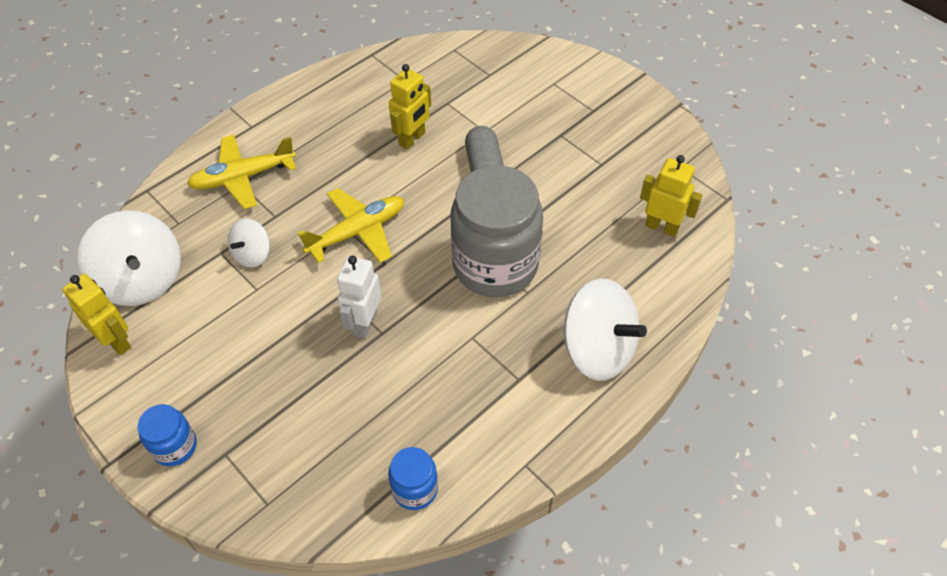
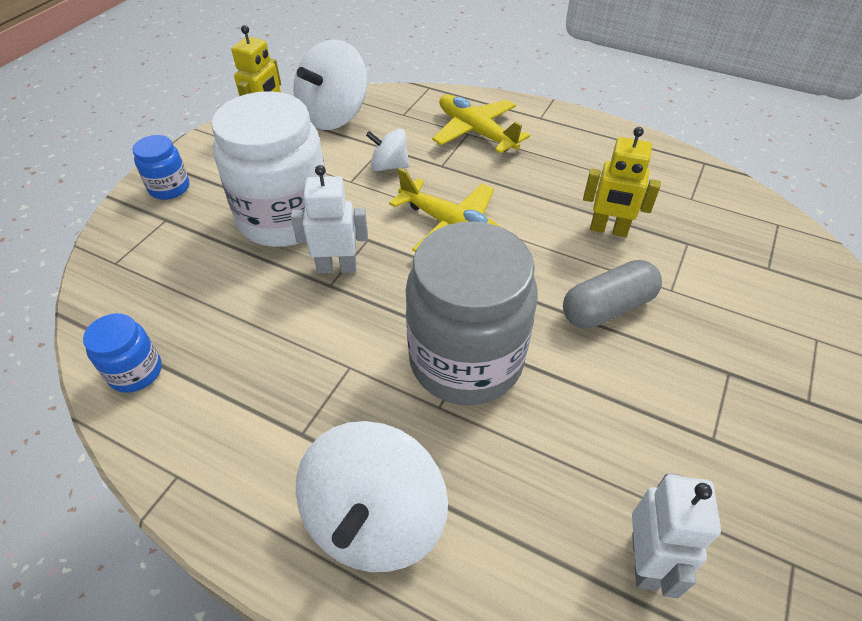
camera: 70 degrees right, 5 degrees down
(280, 351) = (285, 218): none -> white jar
(661, 227) = (645, 561): yellow robot -> white robot

